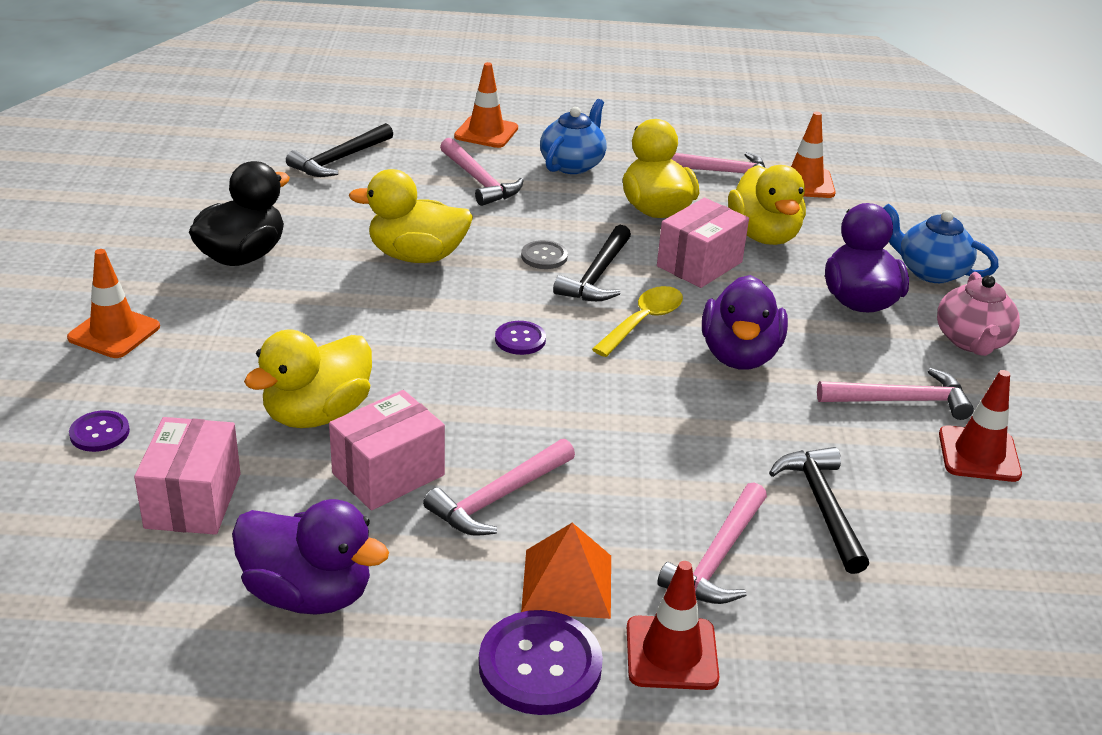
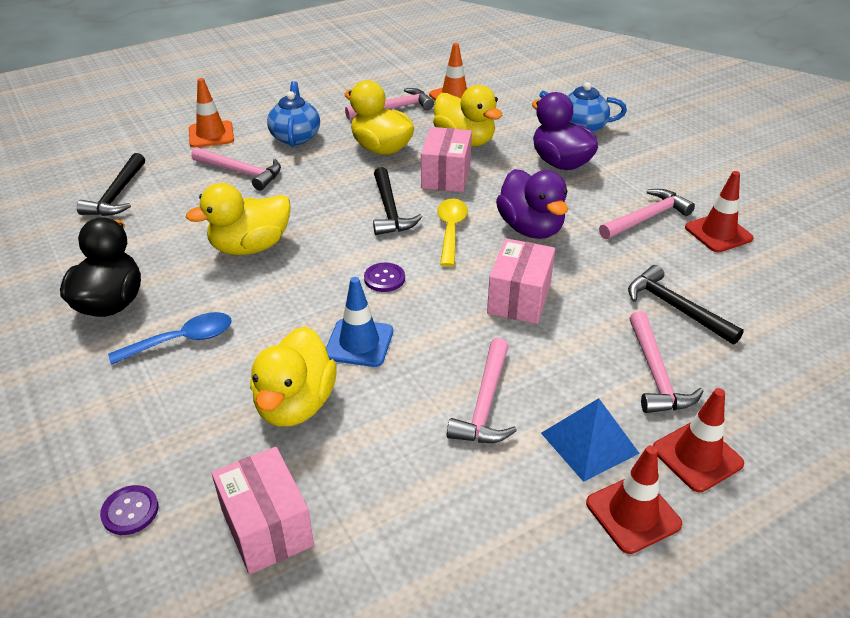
camera: 30 degrees left, 5 degrees up
(114, 332) = (58, 416): orange traffic cone -> none
(272, 314) = (182, 340): none -> blue spoon
(308, 594) = (430, 554): purple duck -> none
(388, 474) = (394, 425): pink box -> pink box (519, 298)
(431, 388) = (359, 343): none -> blue traffic cone
(540, 665) = (633, 514): purple button -> red traffic cone
(544, 256) = (341, 211): grey button -> none
(567, 583) = (589, 443): orange pyramid -> blue pyramid
(971, 341) = (644, 163): pink teapot -> none

